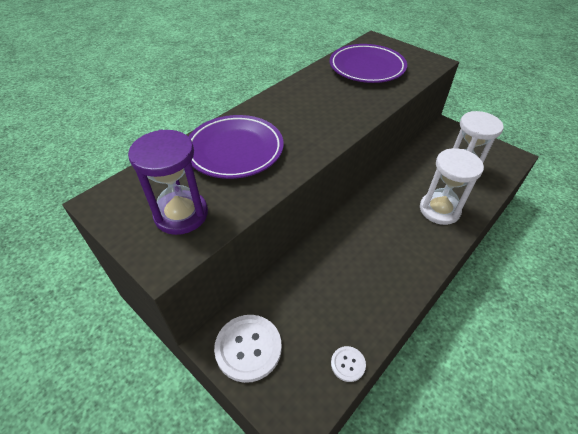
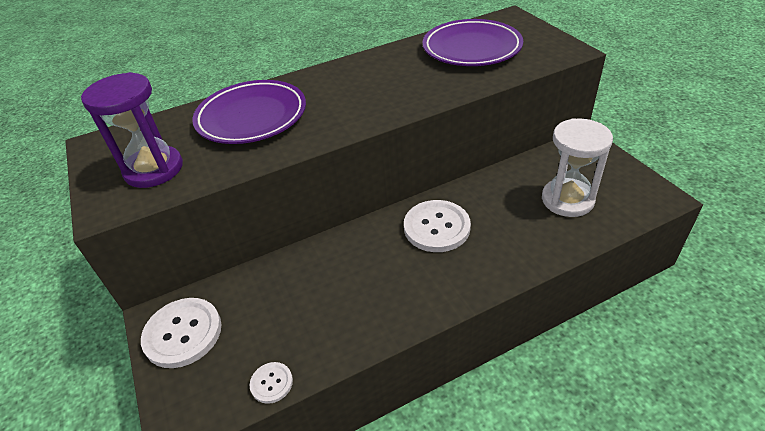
camera: 25 degrees right, 5 degrees down
(389, 209) = (436, 227): none -> white button
(439, 210) = (502, 242): white hourglass -> none

